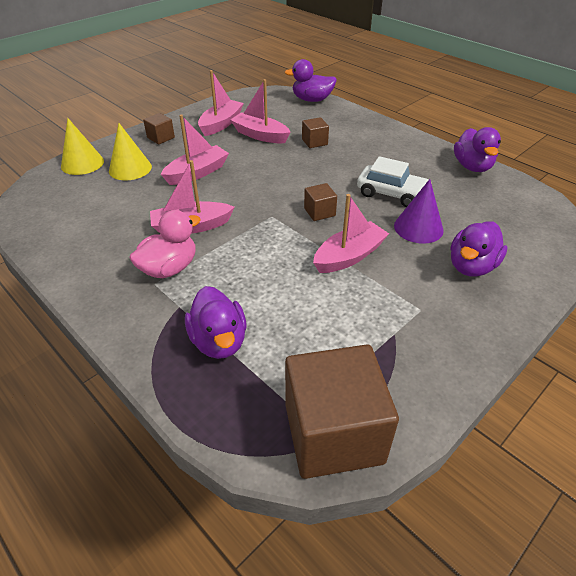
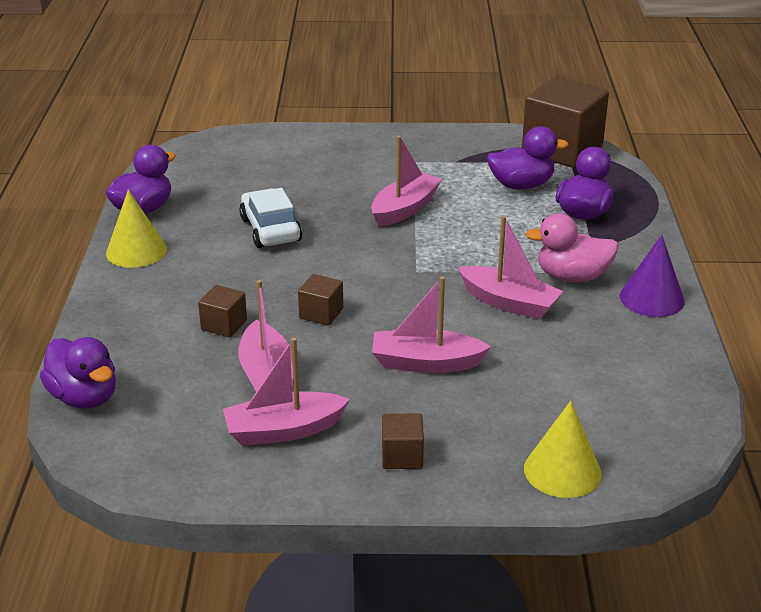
camera: 135 degrees left, 10 degrees down
(130, 168) = (503, 420): yellow cone -> yellow cone (136, 251)
(319, 212) = (366, 250): brown cube -> brown cube (321, 313)
(349, 256) = (404, 209): pink boat -> pink boat turned 120 degrees clockwise
(418, 228) = (309, 197): purple cone -> purple cone (652, 298)
(471, 266) = (328, 160): purple duck -> purple duck (521, 185)

